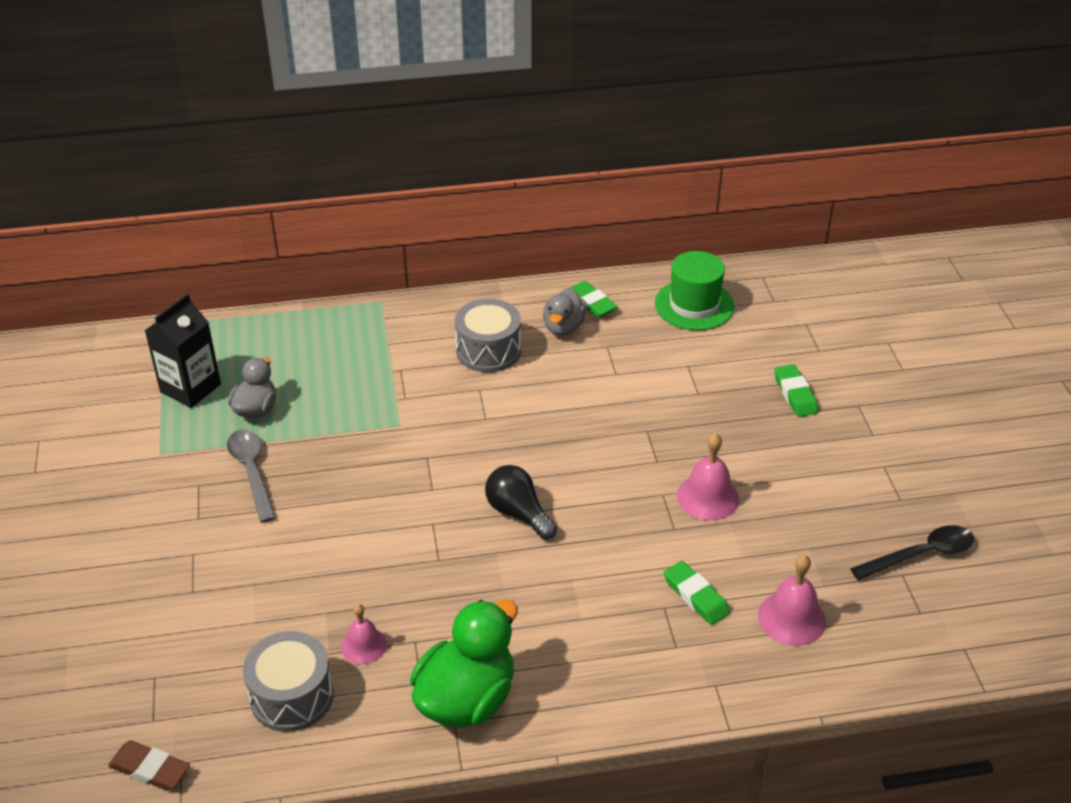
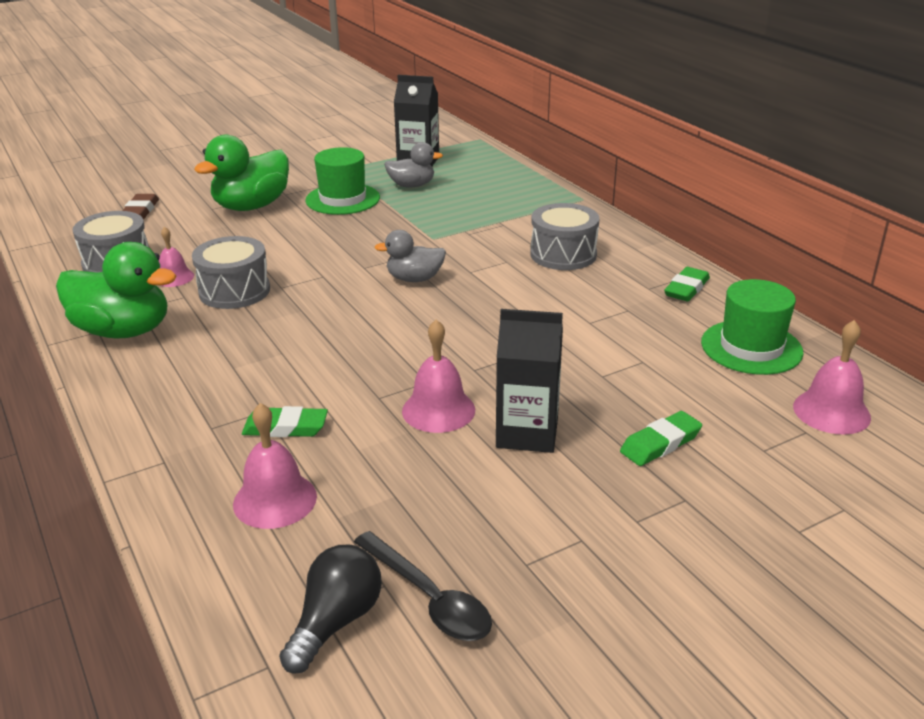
camera: 70 degrees right, 10 degrees down
(150, 769) = (45, 233): brown eraser -> brown eraser (140, 211)
(214, 553) = (251, 206): none -> green duck
(251, 472) = (342, 199): grey spoon -> green hat
(426, 597) = (234, 291): none -> grey drum
(518, 513) = (355, 310): black light bulb -> black light bulb (335, 622)
(563, 327) = (633, 282): grey duck -> grey duck (414, 279)
(696, 596) = (285, 428): green eraser -> green eraser turned 60 degrees clockwise
(757, 456) = (527, 433): none -> black carton
(788, 303) = (831, 411): none -> pink bell

